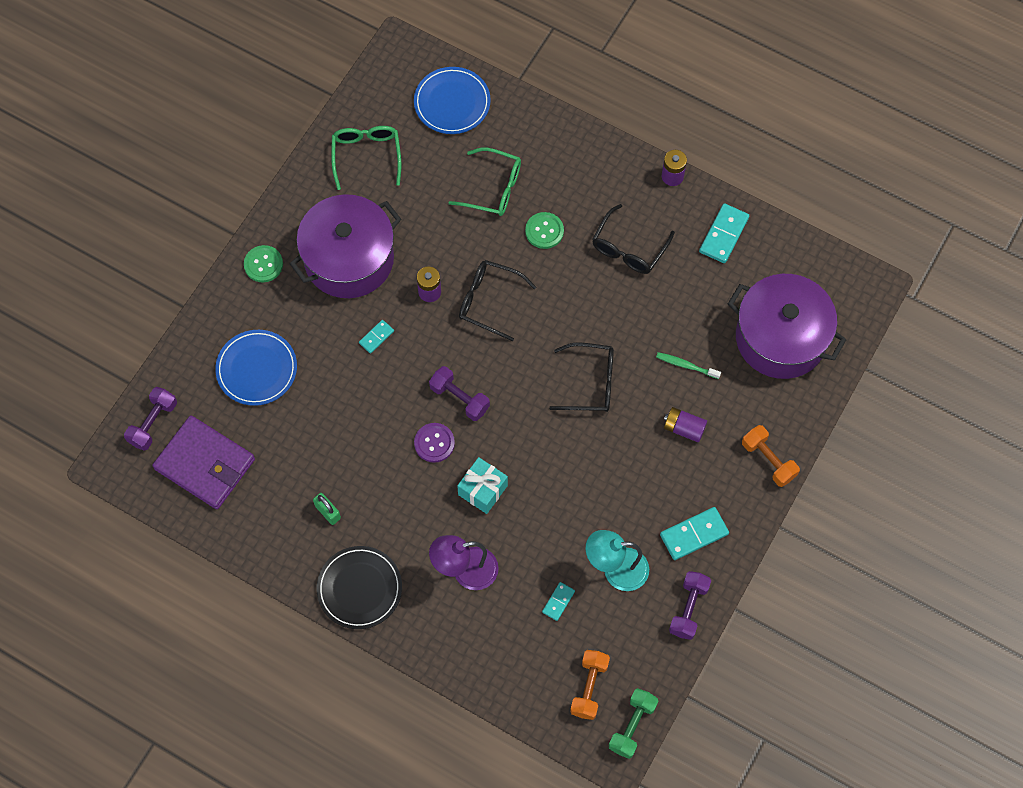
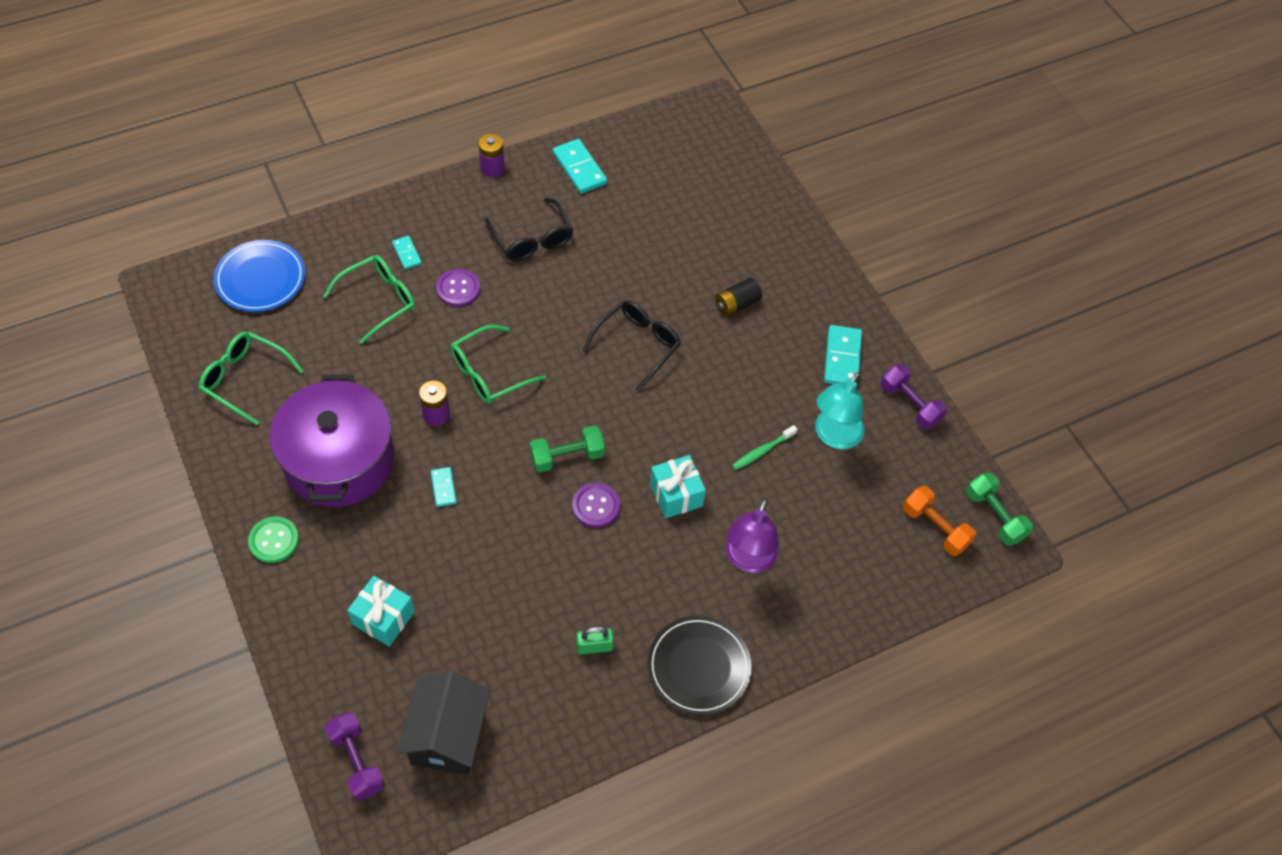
camera: 60 degrees left, 10 degrees down
(205, 464) = (447, 736): purple wallet -> black house
(257, 369) = (383, 618): blue plate -> turquoise gift
(459, 398) = (567, 457): purple dumbbell -> green dumbbell
(489, 301) = (489, 373): black glasses -> green glasses
(544, 231) = (458, 289): green button -> purple button
(558, 601) = (833, 501): turquoise domino -> turquoise domino (407, 254)
(684, 428) = (736, 304): purple battery -> black battery
(686, 365) = (679, 267): green toothbrush -> green toothbrush (762, 451)
(768, 460) = (812, 265): orange dumbbell -> none
(780, 338) = (707, 189): purple pot -> none

